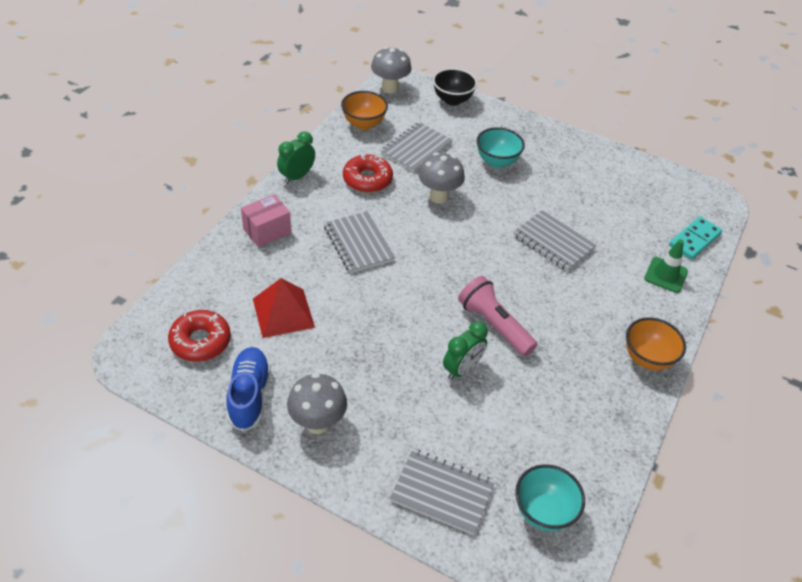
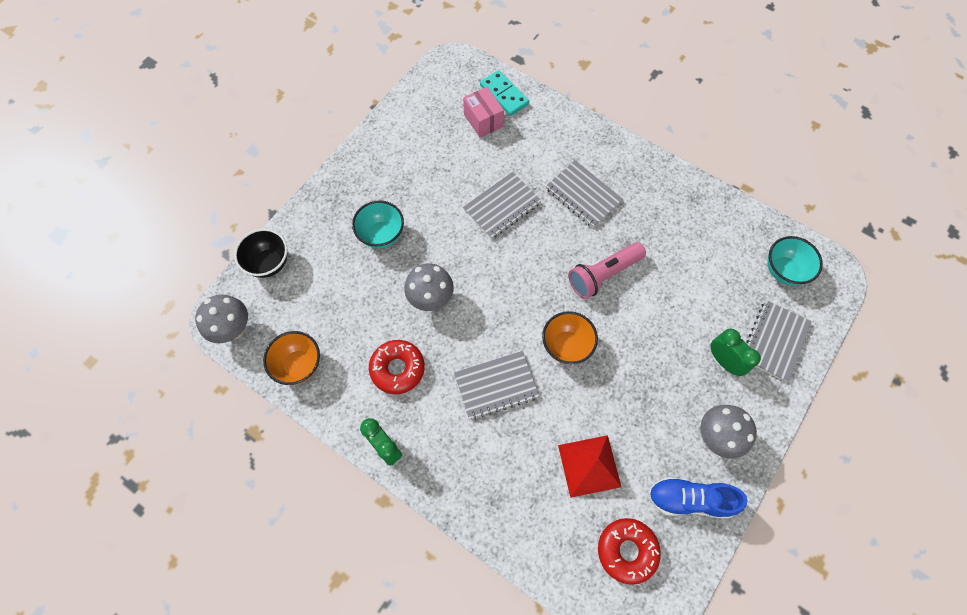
camera: 80 degrees left, 20 degrees up
(267, 231) = (472, 482): pink box -> pink box (483, 120)
(416, 149) = (351, 312): grey notebook -> grey notebook (583, 195)
(462, 369) = (653, 309): green clock -> green clock (723, 361)
(647, 359) = (637, 165): orange bowl -> orange bowl (566, 346)
(665, 275) = (545, 128): green traffic cone -> none

